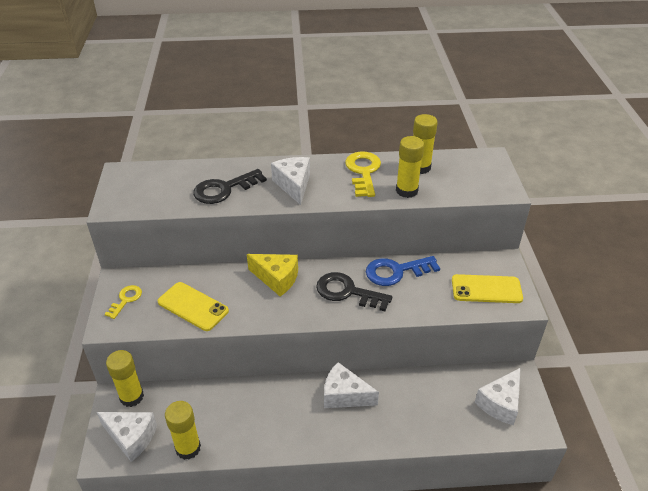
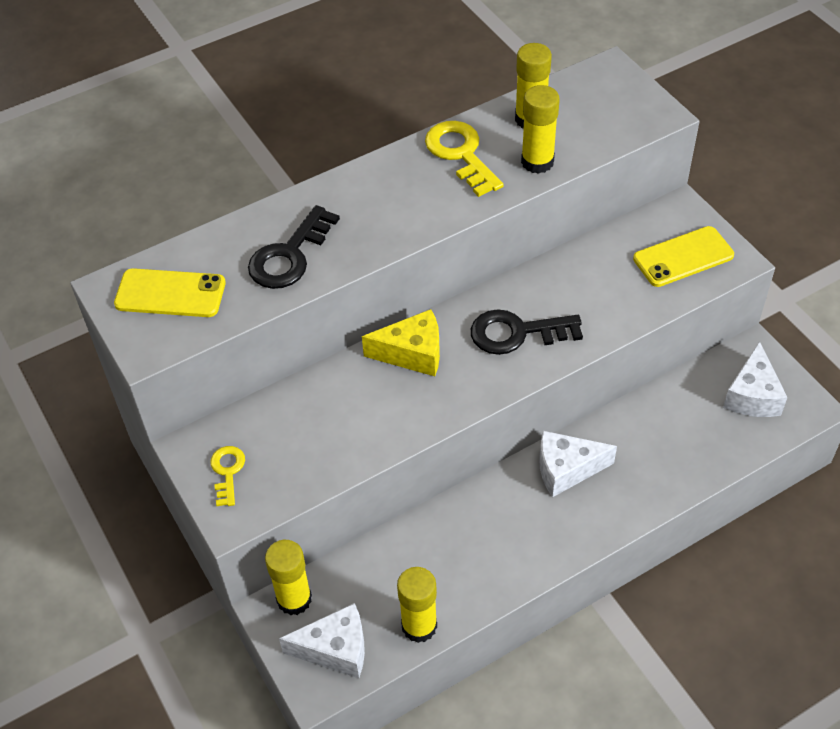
camera: 25 degrees left, 10 degrees up
(193, 306) = (329, 440): yellow phone -> yellow phone (170, 294)
(293, 185) = (381, 211): white cheese -> none
(396, 272) = (559, 279): blue key -> none

